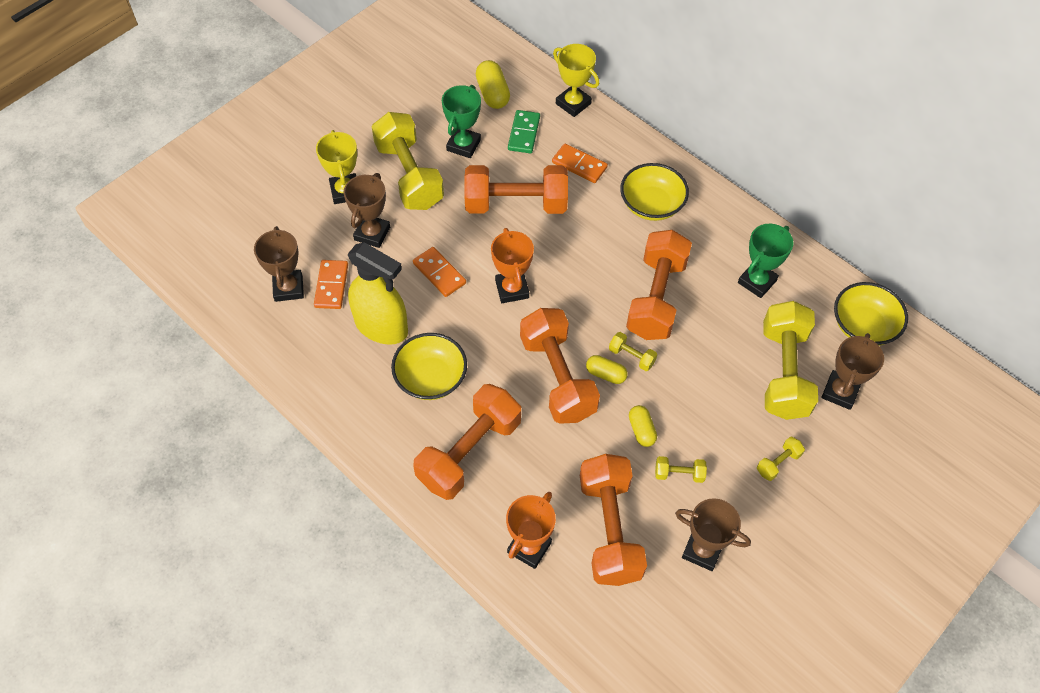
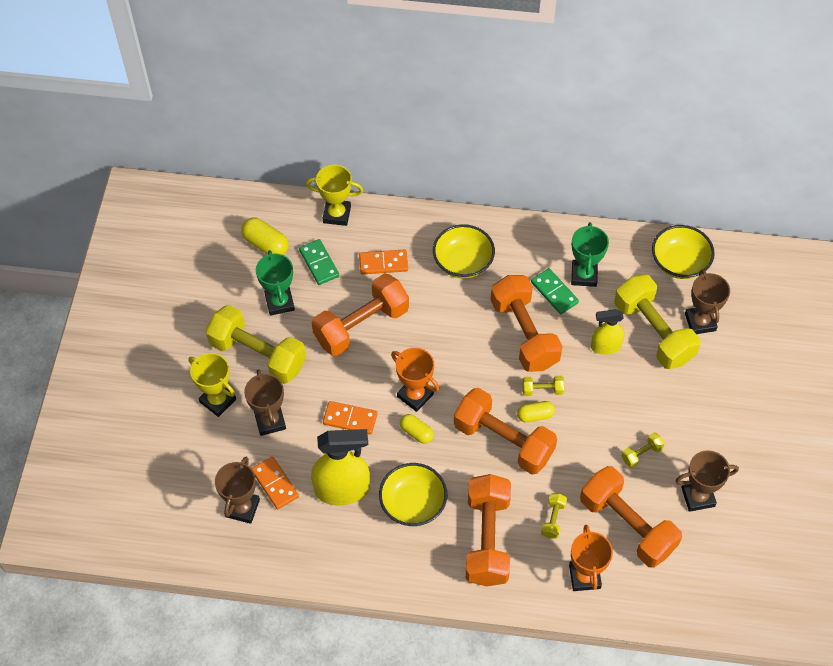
camera: 35 degrees left, 0 degrees up
(288, 288) = (242, 508): brown trophy -> brown trophy turned 60 degrees clockwise
(641, 430) = (592, 440): yellow capsule -> yellow capsule (416, 432)
(715, 280) = (554, 292): none -> green domino
(725, 356) = (605, 346): none -> yellow spray bottle
(778, 463) = (699, 401): yellow dumbbell -> yellow dumbbell (553, 519)

